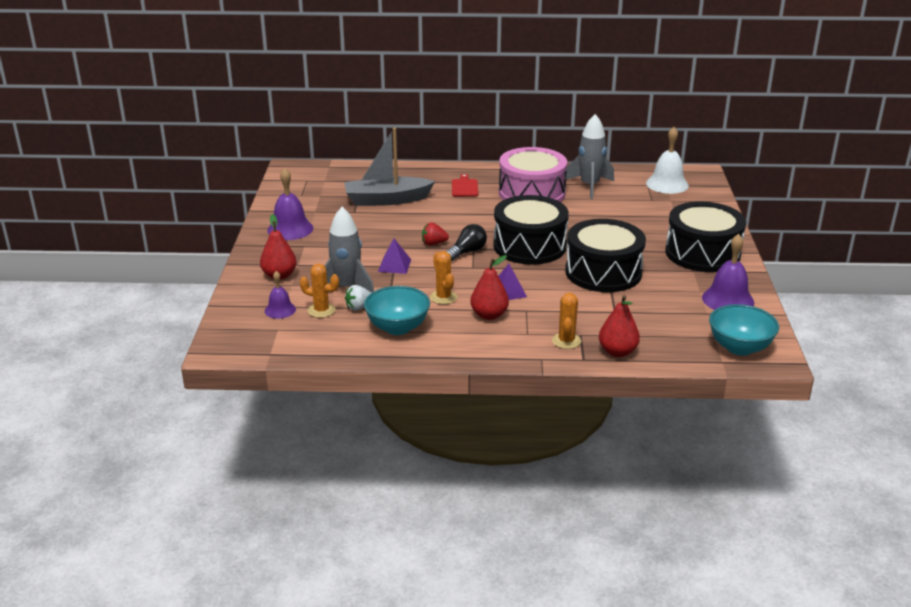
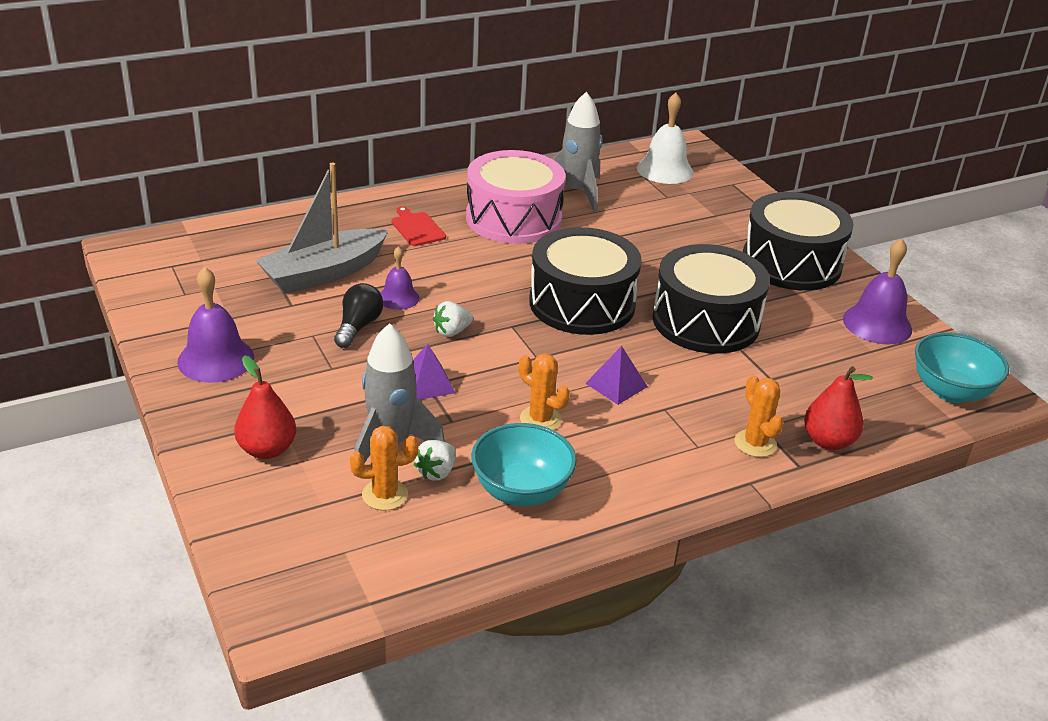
camera: 30 degrees left, 5 degrees up
(280, 310) = (319, 514): purple bell -> purple bell (398, 298)
(433, 243) = (452, 331): red strawberry -> white strawberry
(467, 252) = (509, 334): black light bulb -> black light bulb (358, 327)
(489, 315) = (625, 431): red pear -> none

